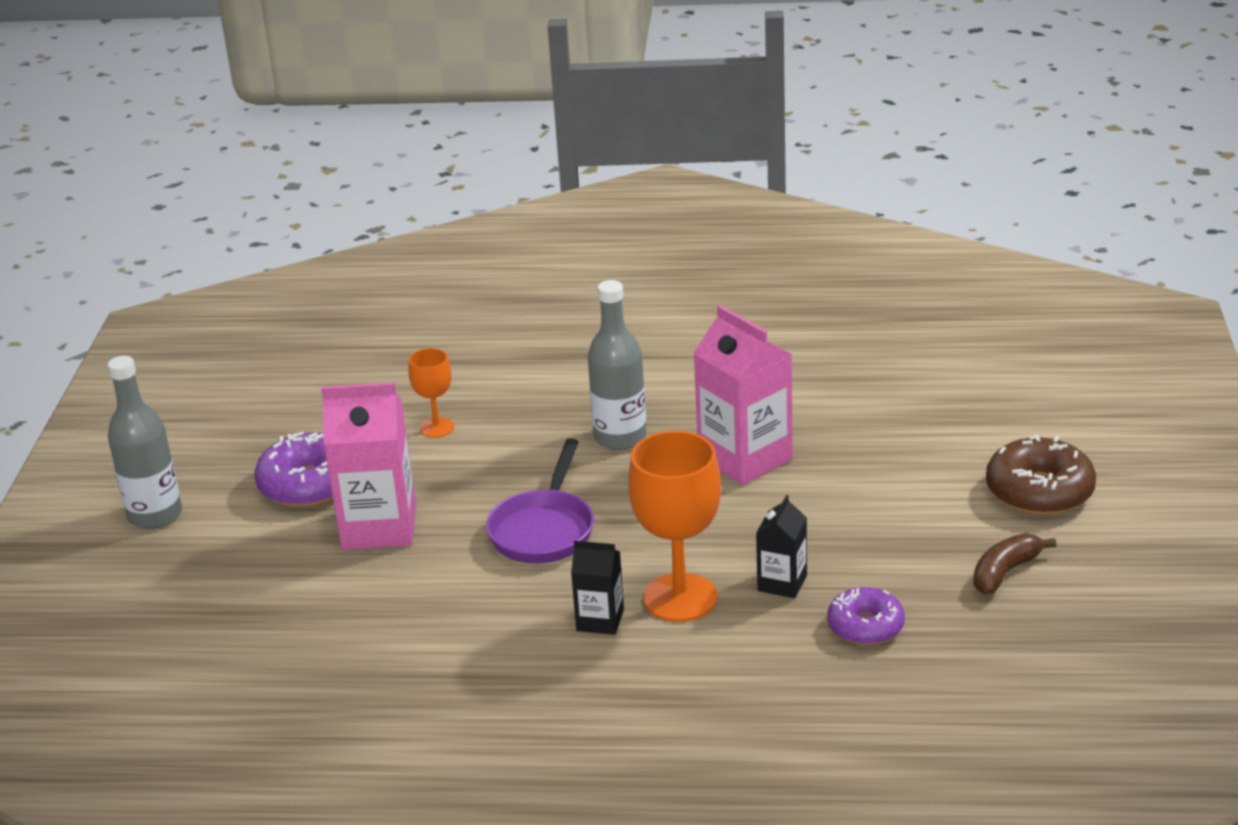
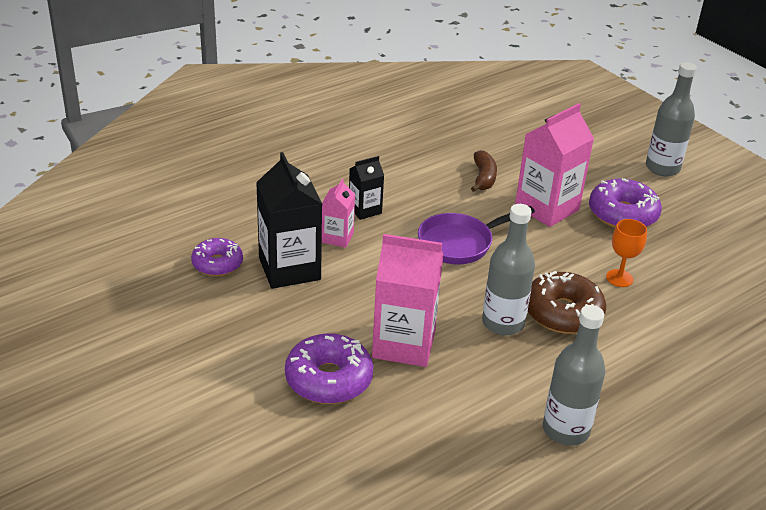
camera: 135 degrees right, 5 degrees up
(544, 530) = (460, 243): purple pan -> purple pan turned 90 degrees counterclockwise
(680, 598) = (337, 237): orange goblet -> pink carton
(688, 347) = (566, 430): none -> grey bottle
(782, 583) = (289, 269): black carton -> black carton, size x1.87
(856, 459) = (329, 379): none -> purple donut
(1005, 572) = (157, 333): brown banana -> brown banana (483, 178)
(1039, 491) = (173, 410): brown donut -> brown donut (563, 313)

